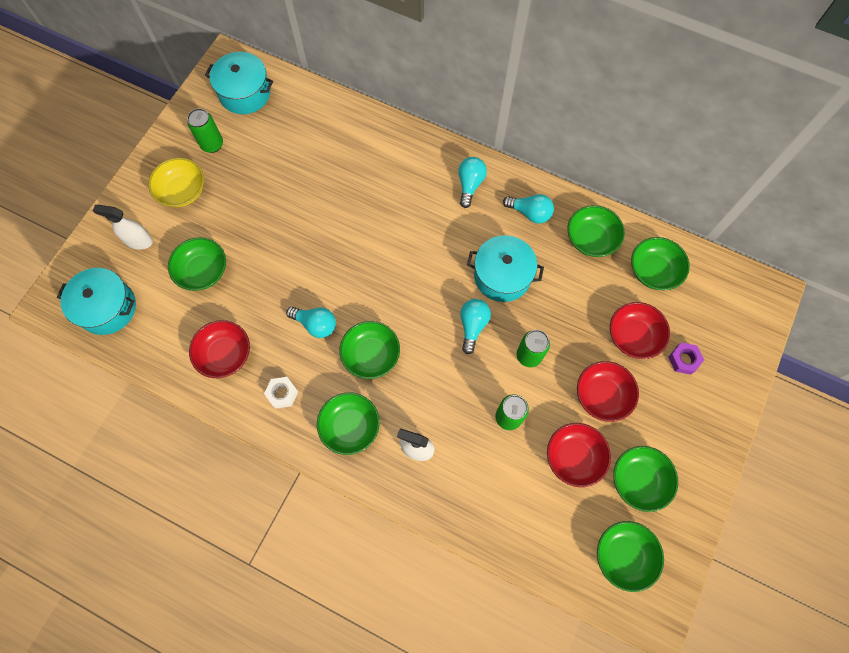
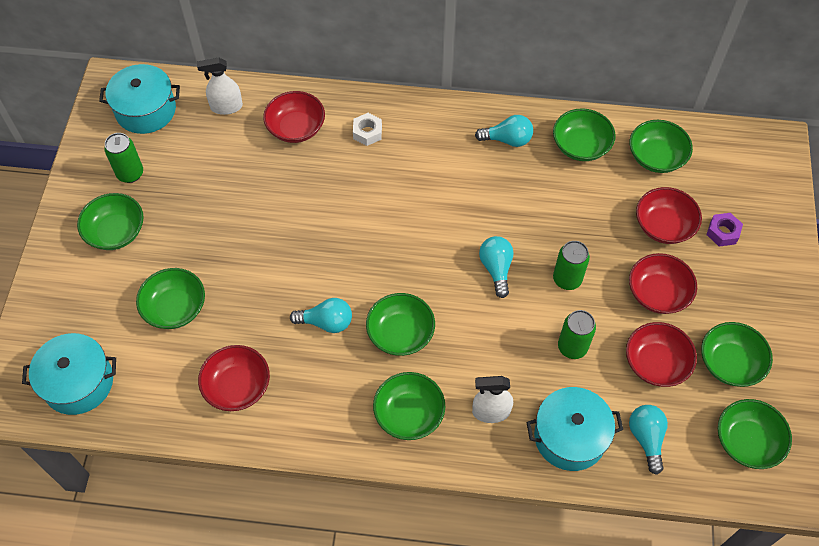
camera: 20 degrees left, 10 degrees down
(138, 241) = (86, 300): white spray bottle -> white spray bottle (226, 107)
(182, 191) = (116, 232): yellow bowl -> green bowl
(282, 394) = (319, 405): white nut -> white nut (367, 132)
(358, 146) = (296, 128): none -> red bowl
(470, 184) = (433, 130): turquoise light bulb -> turquoise light bulb (646, 438)
(502, 276) = (505, 210): turquoise pot -> turquoise pot (570, 436)

